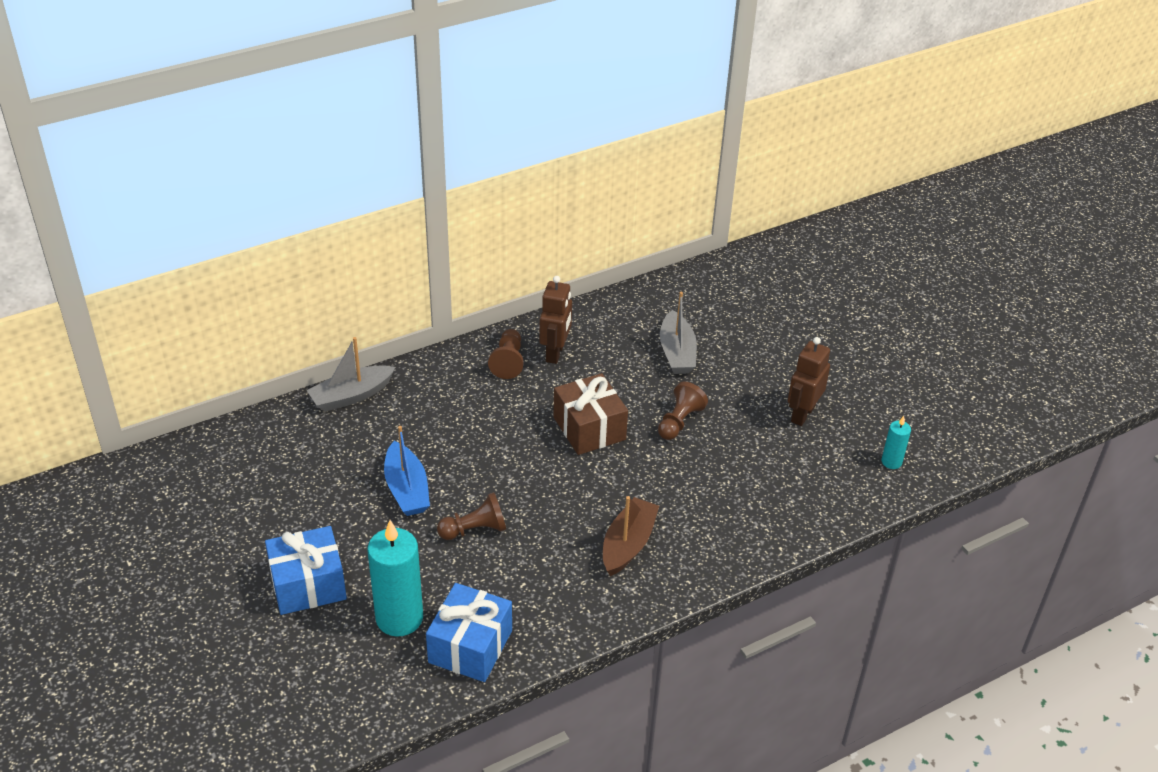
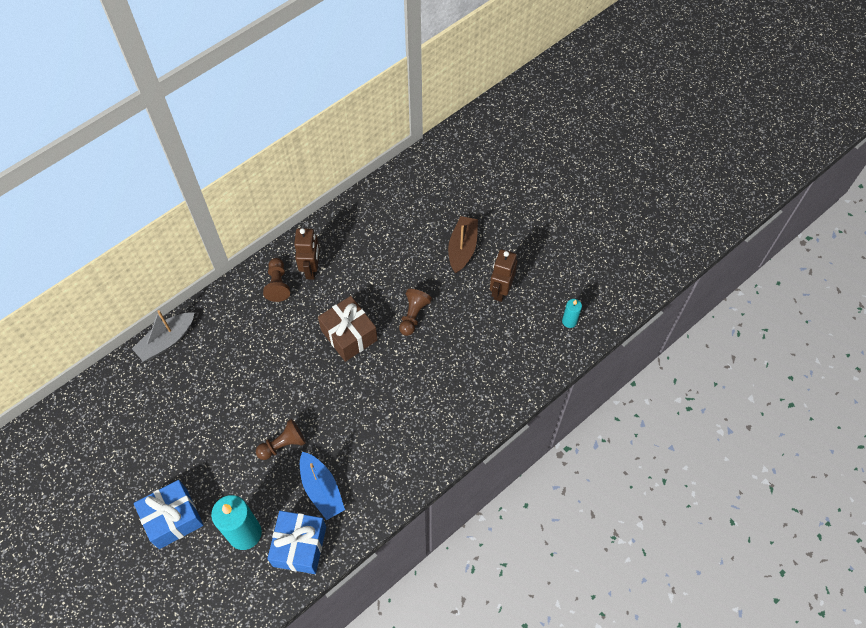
camera: 10 degrees left, 20 degrees up
(407, 489) = (226, 419): blue boat -> blue boat (321, 489)
(628, 544) = (394, 434): brown boat -> brown boat (462, 248)
(677, 352) = (401, 250): grey boat -> none

